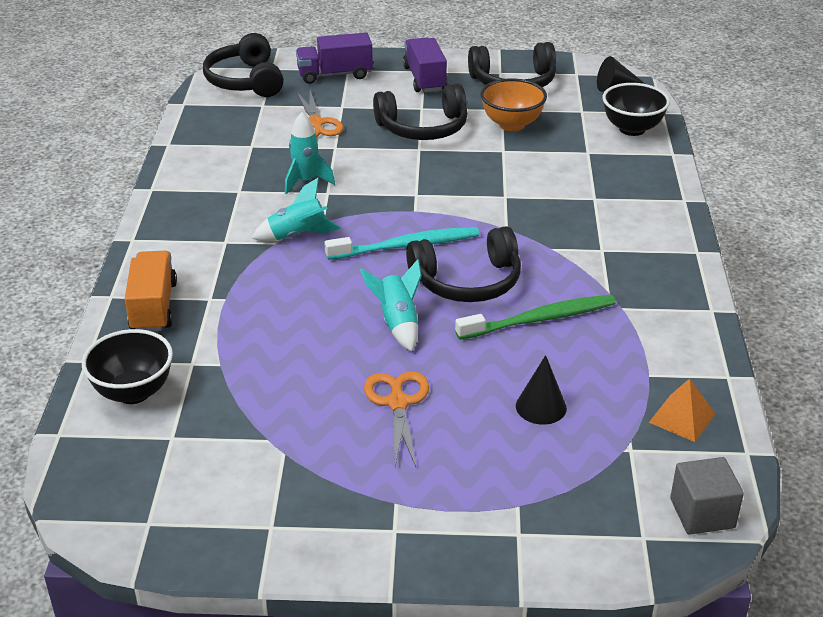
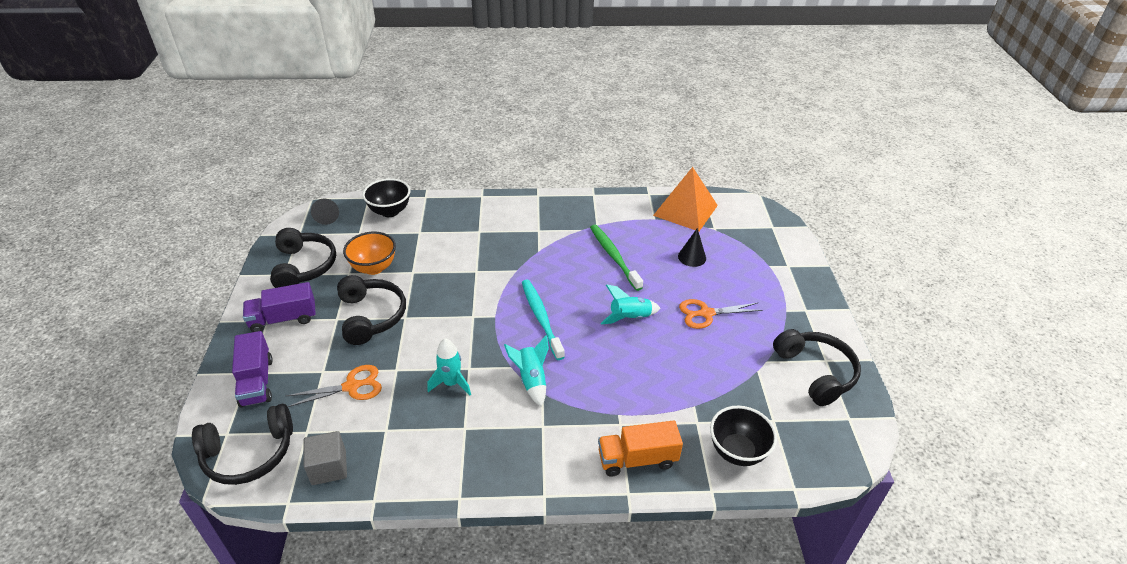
camera: 95 degrees left, 5 degrees up
(467, 281) = (579, 287): black headphones -> black headphones (815, 372)
(682, 418) = (685, 210): orange pyramid -> orange pyramid, size x1.94
(702, 513) = (750, 209): grey cube -> grey cube (329, 467)

